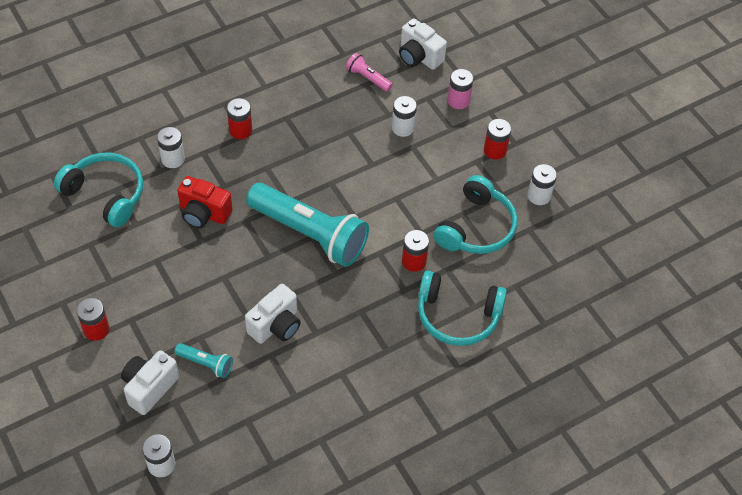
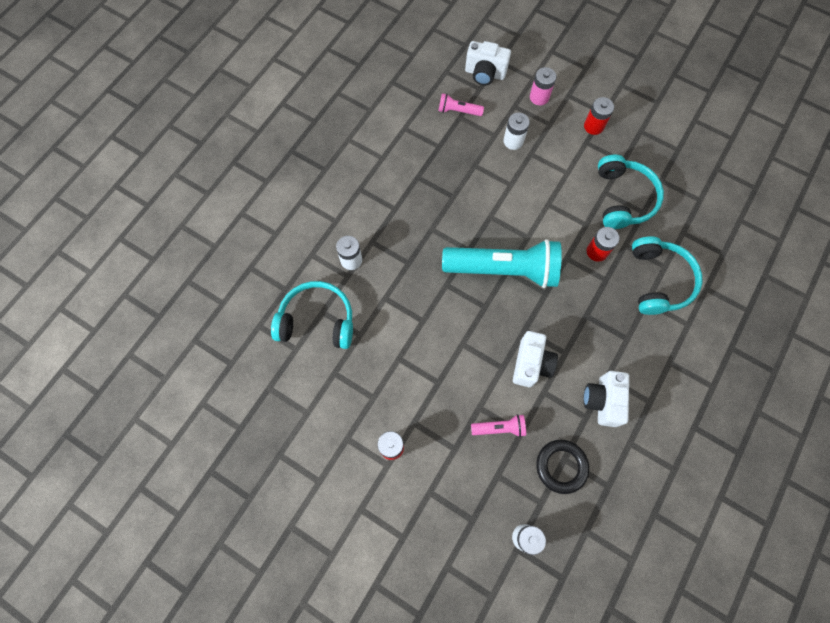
camera: 25 degrees left, 15 degrees up
(149, 387) = (469, 475): white camera -> white camera (602, 401)
(204, 213) = (409, 296): red camera -> none
(206, 363) = (499, 428): turquoise flashlight -> pink flashlight
(239, 425) = (561, 466): none -> black ring
(240, 130) = (389, 206): red battery -> none
(457, 316) = (658, 280): turquoise headphones -> turquoise headphones turned 75 degrees counterclockwise
(539, 195) = (650, 148): white battery -> none

